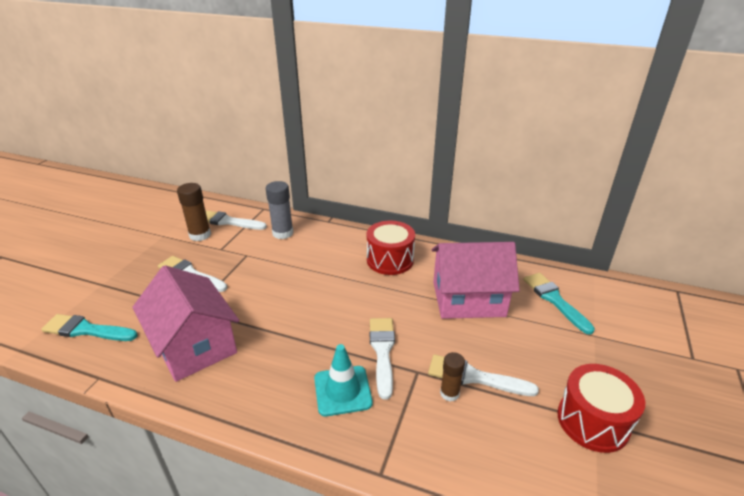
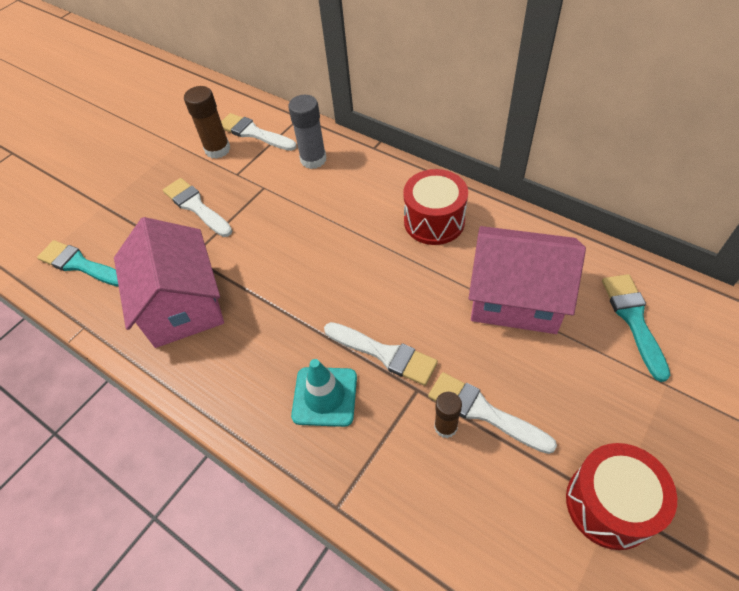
camera: 20 degrees right, 20 degrees up
(382, 351) = (384, 354): white brush -> white brush turned 105 degrees clockwise

